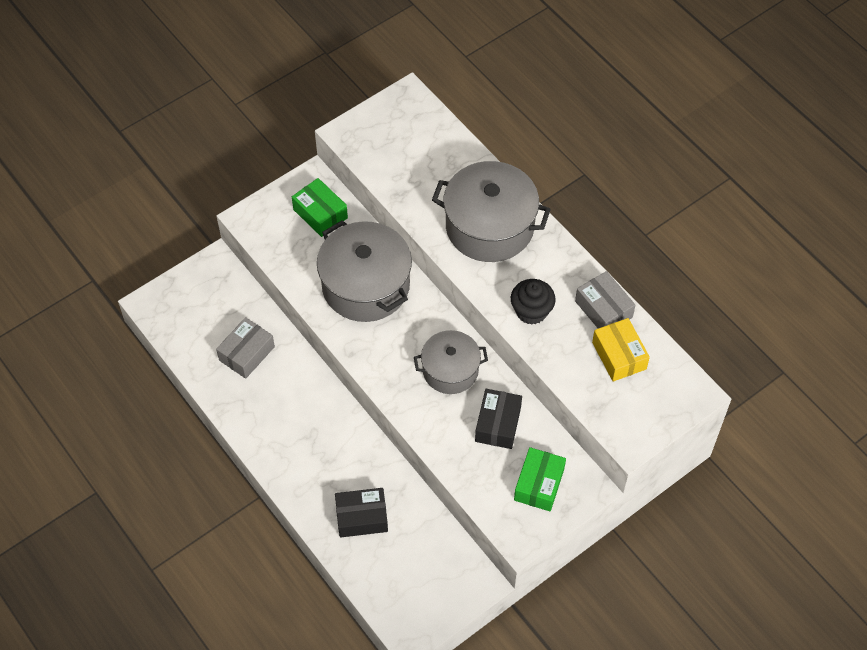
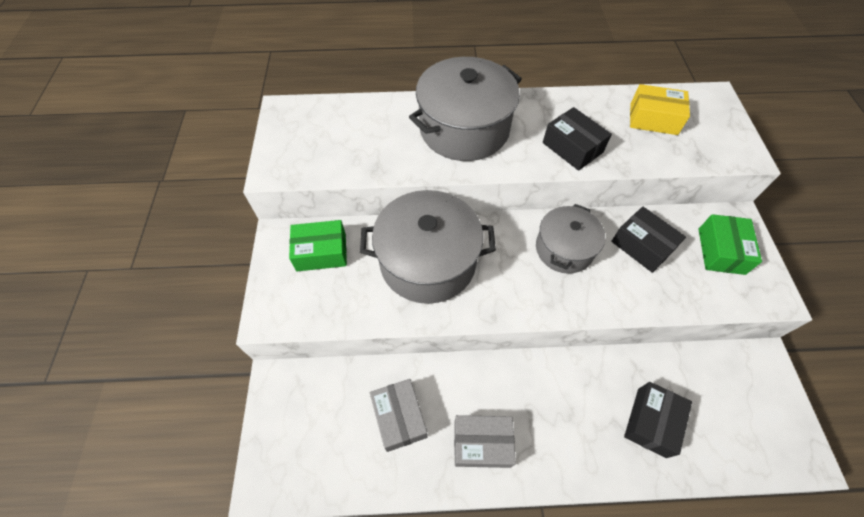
camera: 55 degrees left, 0 degrees up
(531, 311) = (572, 147): black cupcake -> black box
(539, 484) = (721, 251): green box -> green box turned 45 degrees clockwise
(603, 309) = (601, 105): grey box -> grey box (482, 443)

